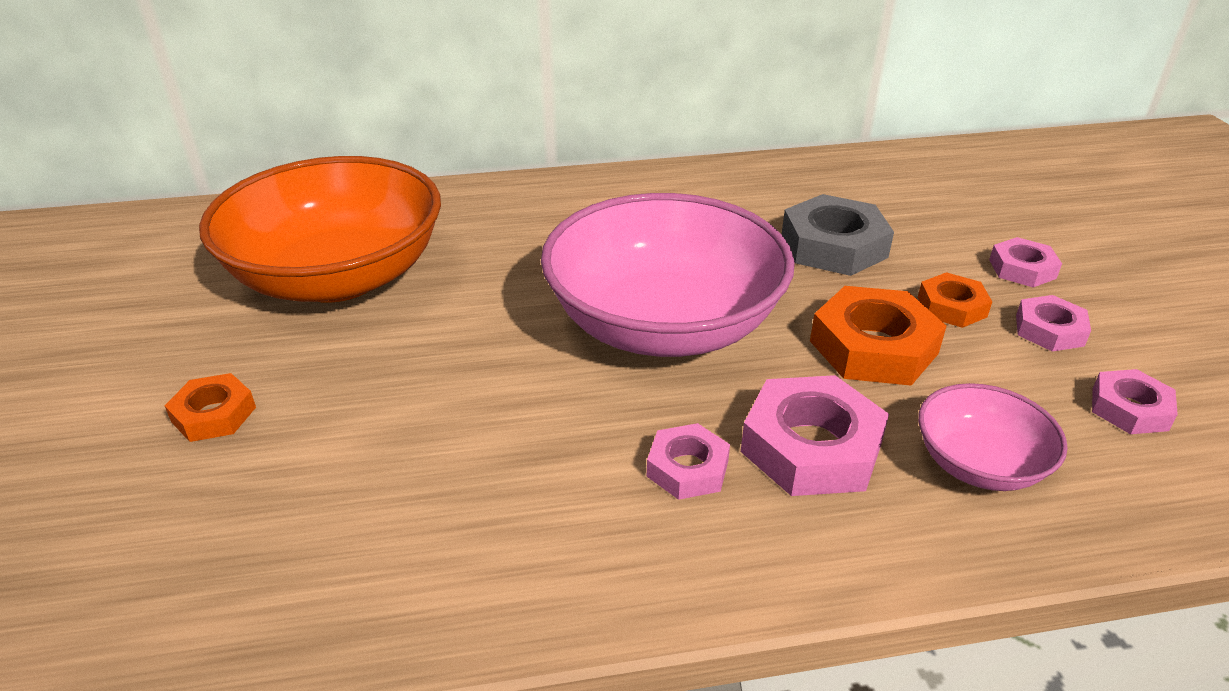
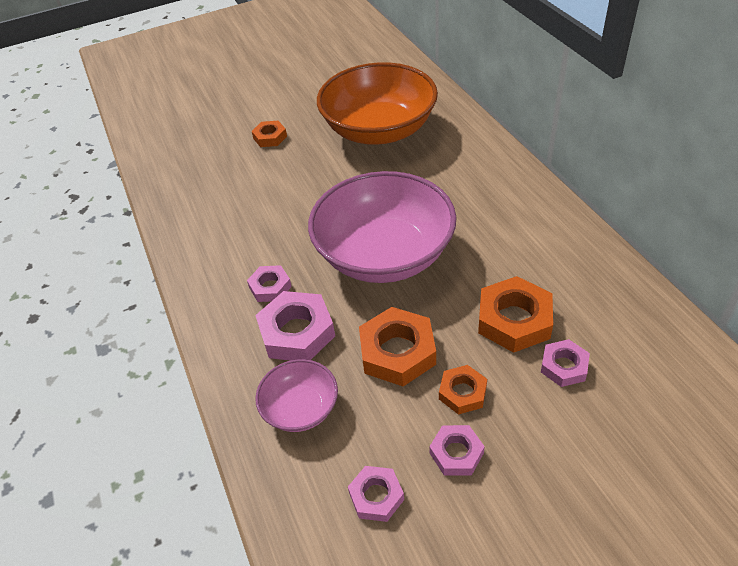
camera: 80 degrees right, 10 degrees up
(834, 246) = (514, 320): grey nut -> orange nut
(1022, 269) = (539, 439): pink nut -> pink nut (564, 366)

